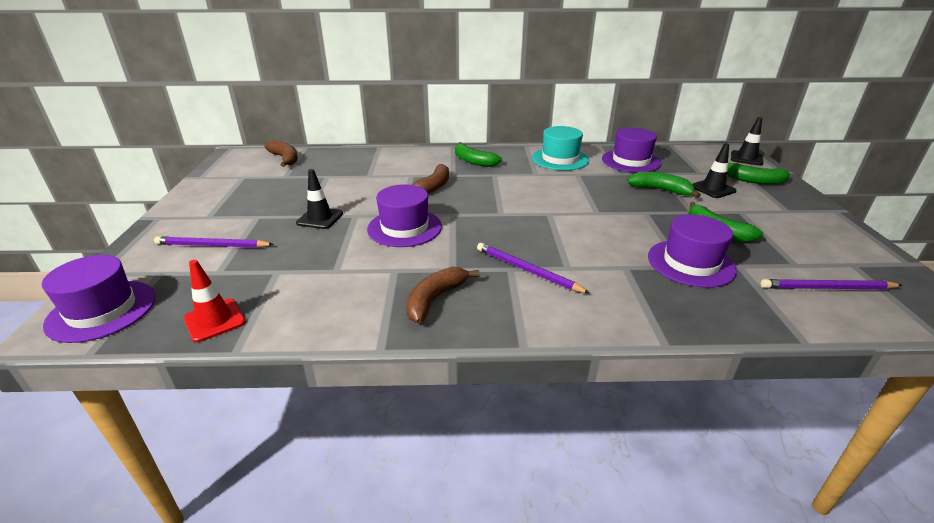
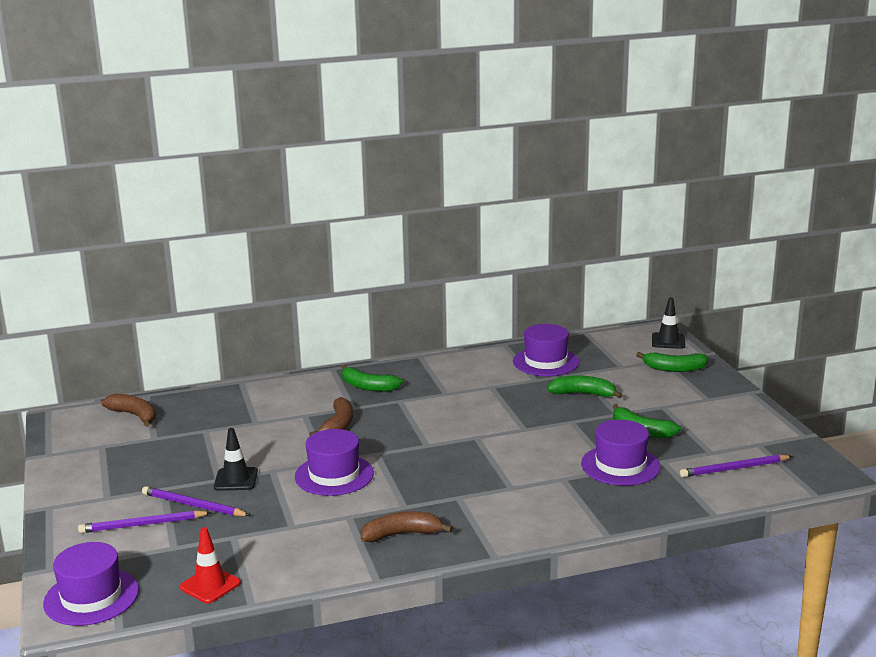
camera: 15 degrees left, 10 degrees down
(435, 299) = (402, 534): brown banana -> brown banana turned 60 degrees clockwise
(527, 270) = (475, 496): purple pencil -> purple pencil (193, 505)
(560, 159) = (466, 370): turquoise hat -> none
(713, 189) = (635, 384): black traffic cone -> none

